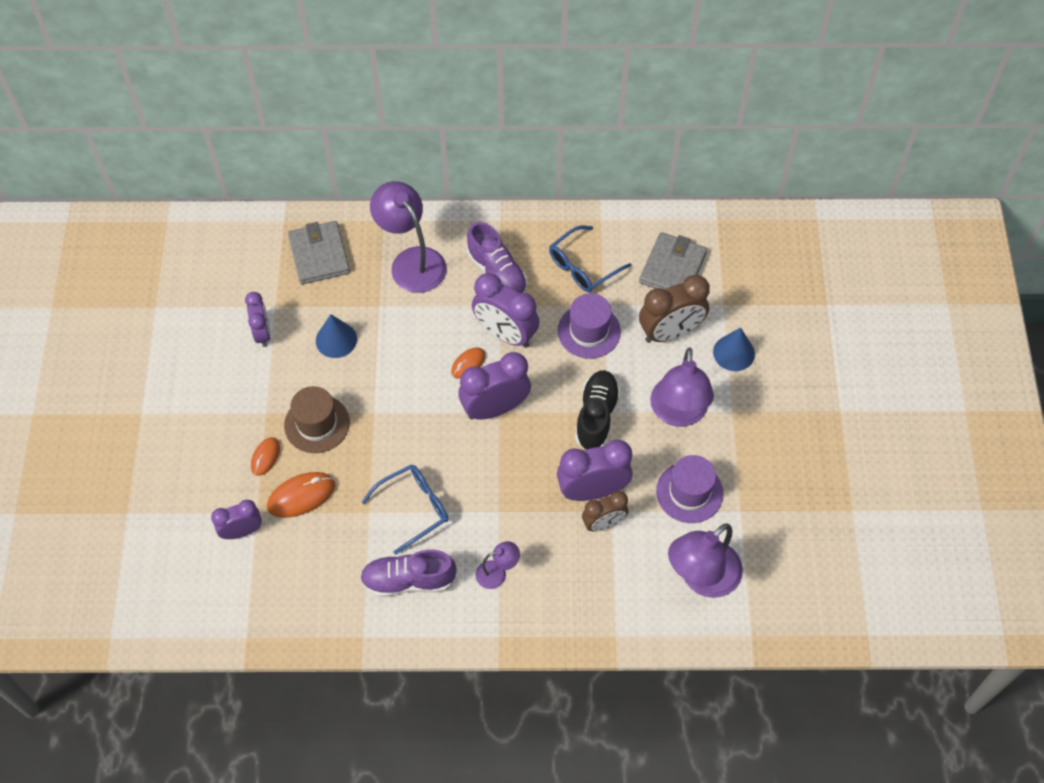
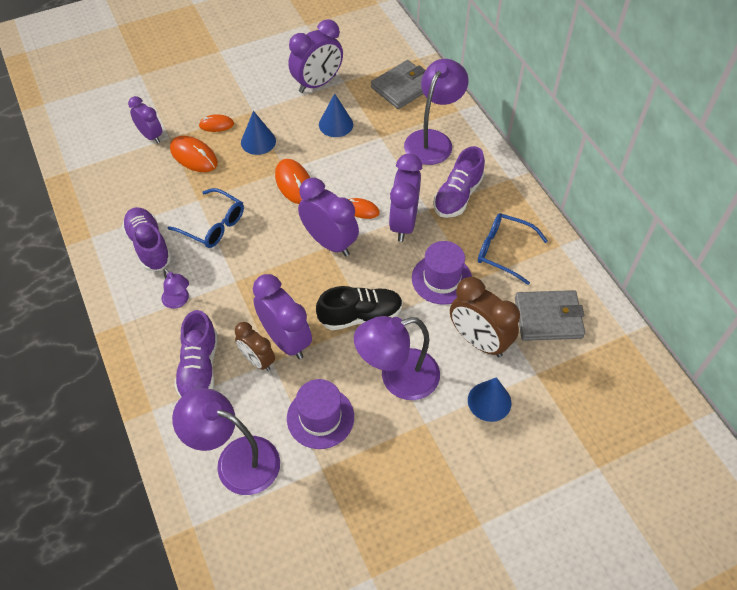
camera: 65 degrees right, 5 degrees down
(262, 333) = (317, 84): purple clock -> purple clock, size x1.61
(317, 424) = (258, 141): brown hat -> blue cone
(398, 411) = (294, 183): none -> orange mouse
(587, 578) = (199, 368): none -> purple shoe

